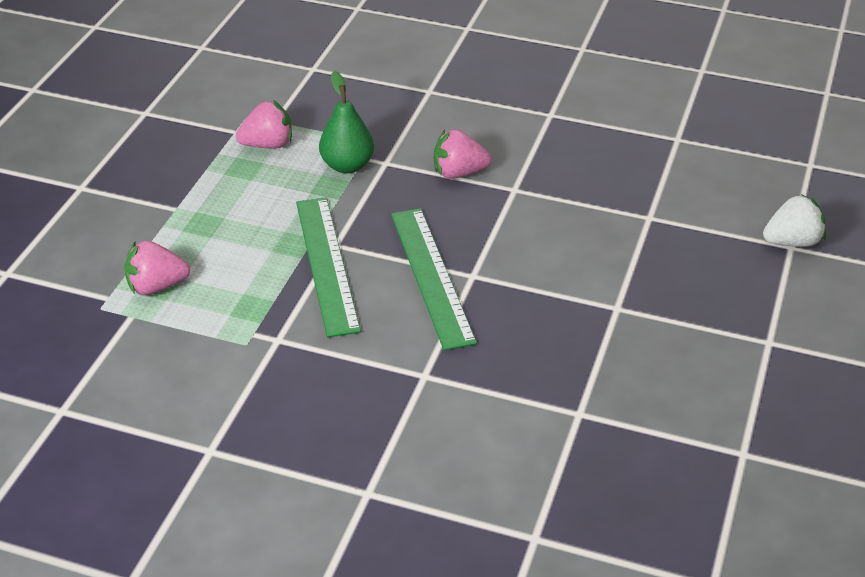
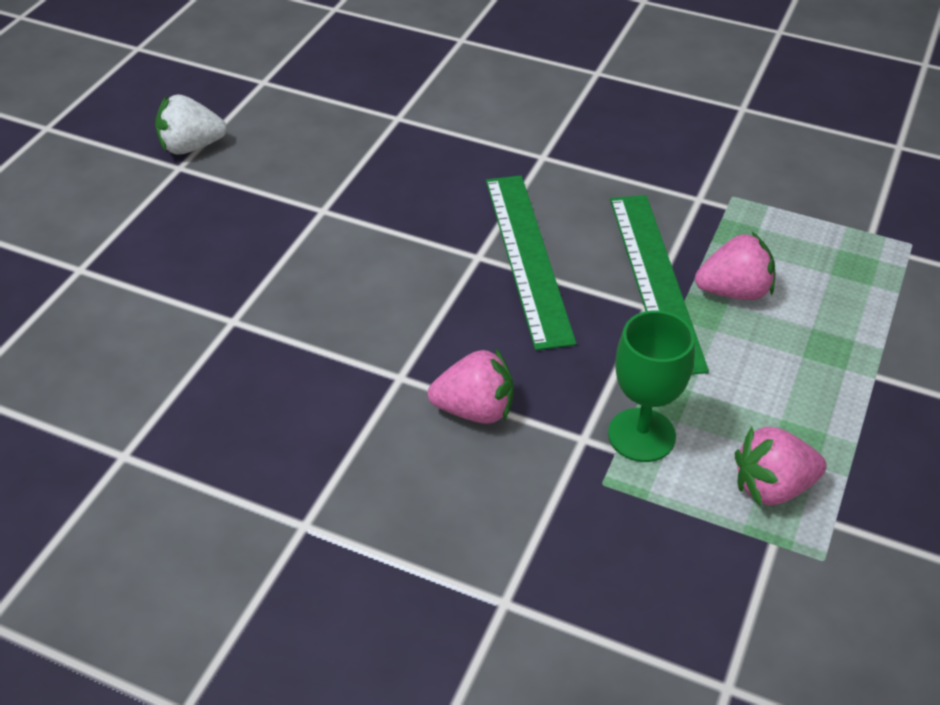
camera: 175 degrees left, 5 degrees up
(156, 287) = (856, 264): pink strawberry -> pink strawberry (734, 291)
(347, 166) = (641, 435): green pear -> green goblet
(792, 242) = (74, 274): white strawberry -> white strawberry (191, 147)

